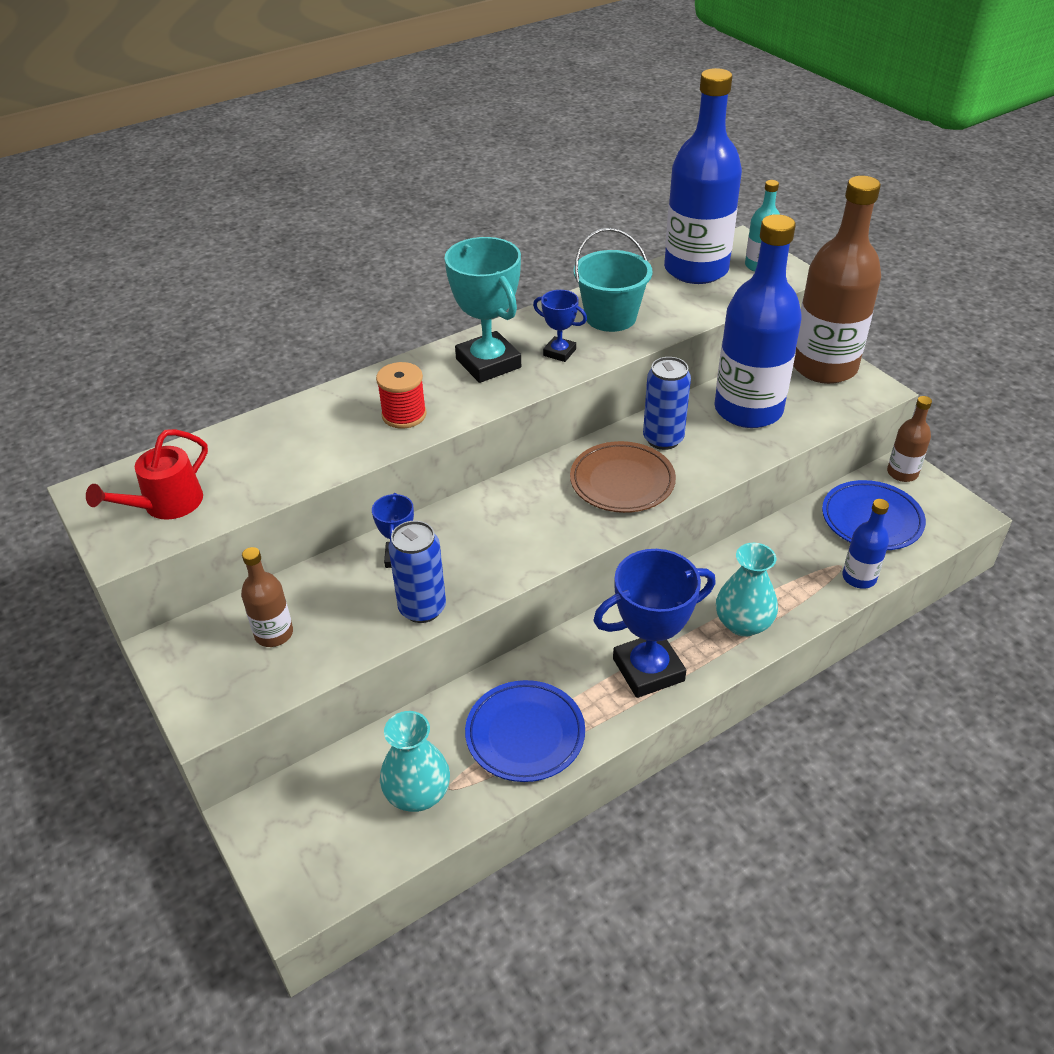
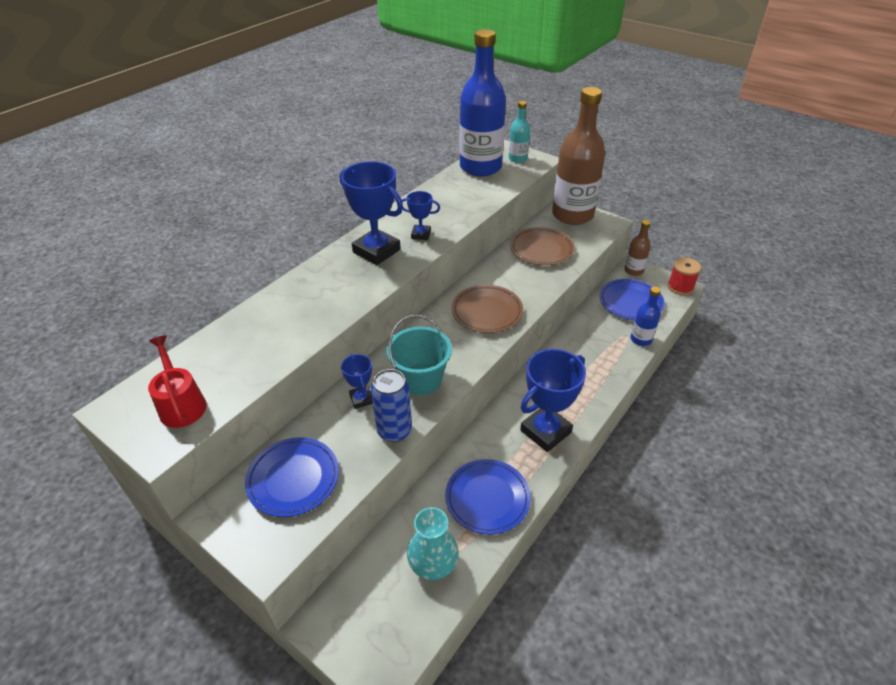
camera: 20 degrees left, 0 degrees up
(166, 505) = (181, 404): red watering can -> red watering can turned 135 degrees clockwise
(274, 634) = (293, 479): brown bottle -> blue plate
(404, 415) = (334, 297): red spool -> red spool (680, 287)
(488, 363) = (376, 251): turquoise trophy -> blue trophy
(610, 317) = (442, 206): turquoise bucket -> turquoise bucket (421, 379)
(663, 439) = (499, 279): blue can -> none
(743, 623) = (588, 385): turquoise vase -> none
(748, 410) = (541, 250): blue bottle -> brown plate

